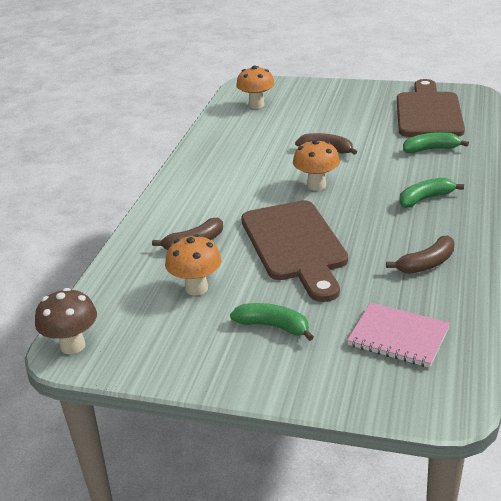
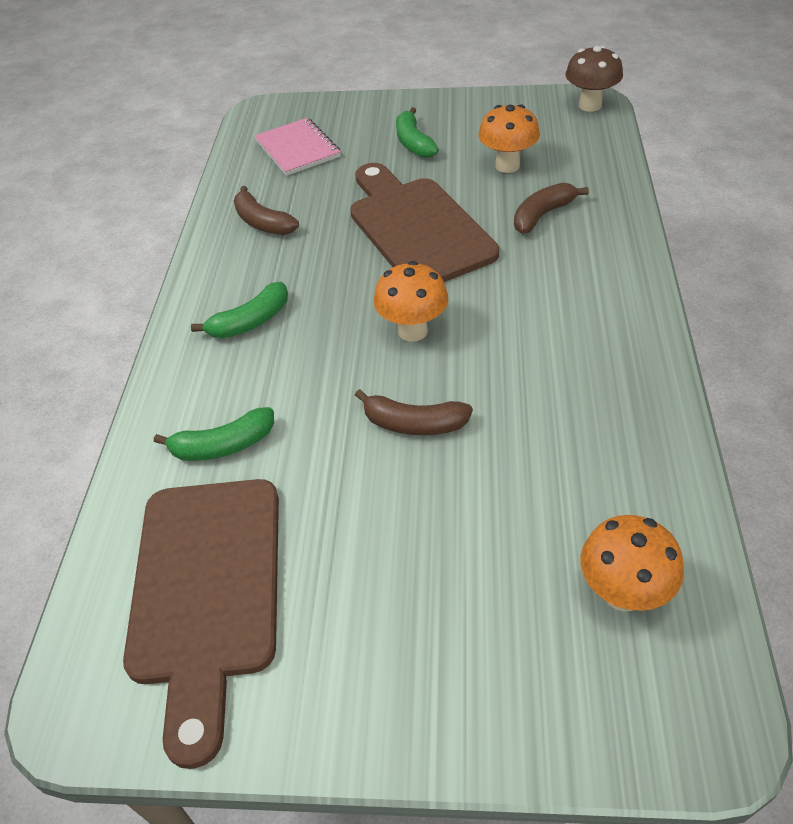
camera: 170 degrees right, 15 degrees up
(273, 326) = (413, 143): green banana -> green banana turned 60 degrees clockwise
(398, 337) = (298, 149): pink notebook -> pink notebook turned 45 degrees clockwise
(426, 264) = (262, 222): brown banana -> brown banana turned 90 degrees counterclockwise

